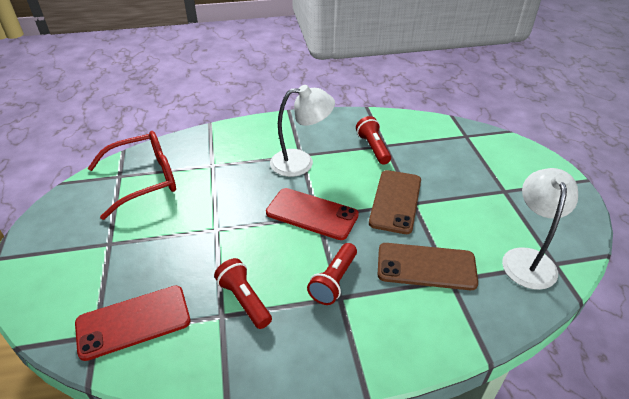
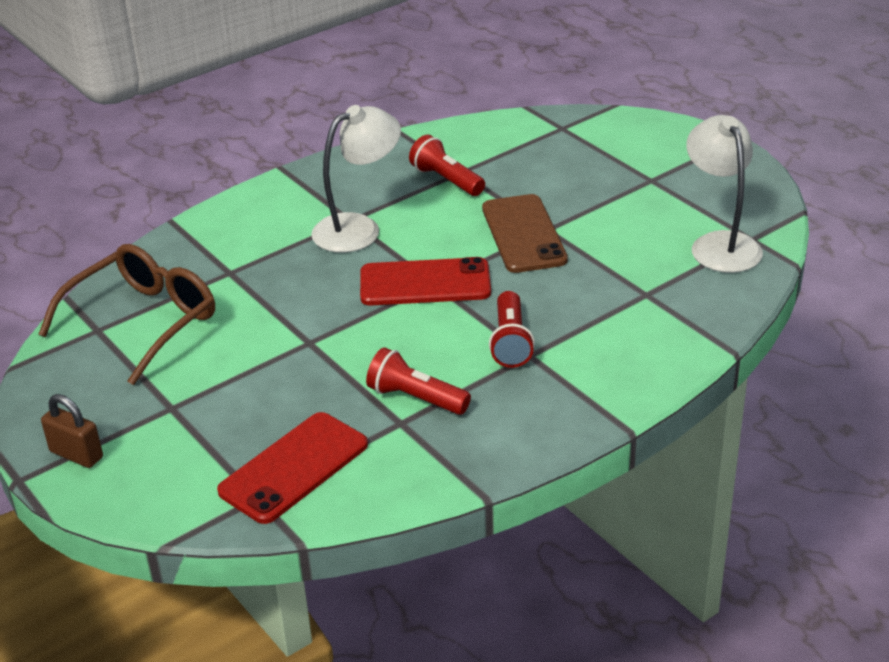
camera: 25 degrees left, 5 degrees down
(36, 254) = (76, 454): none -> brown padlock
(143, 180) = (142, 322): red glasses -> brown glasses
(426, 266) = (609, 290): brown phone -> none

